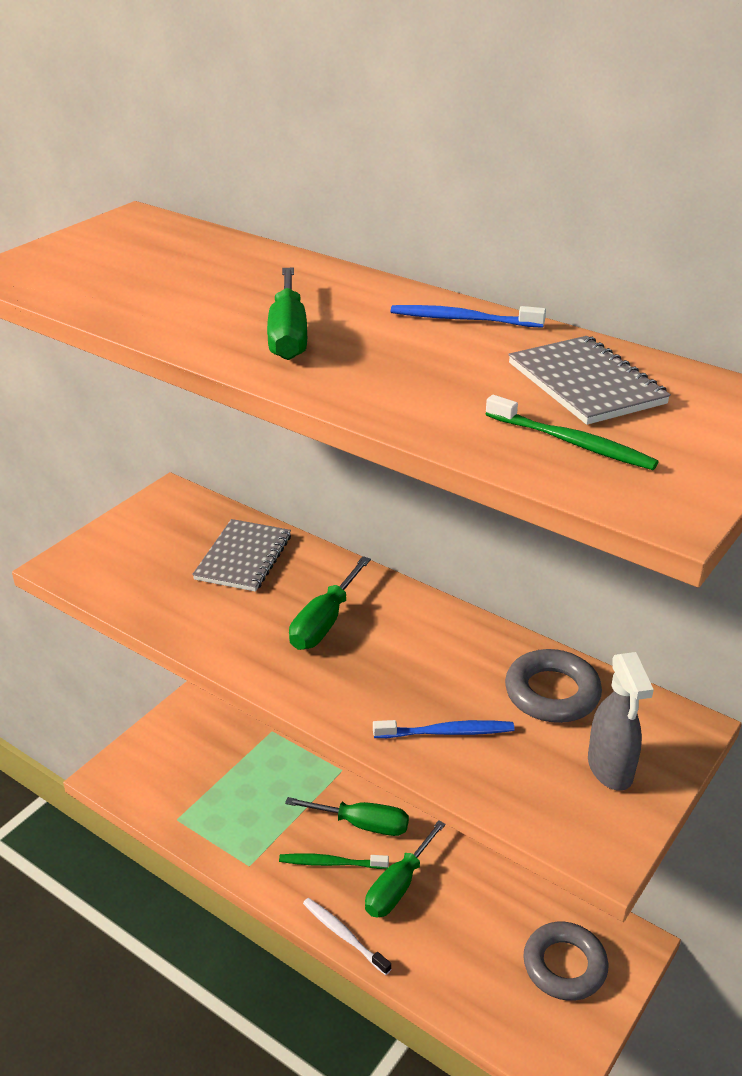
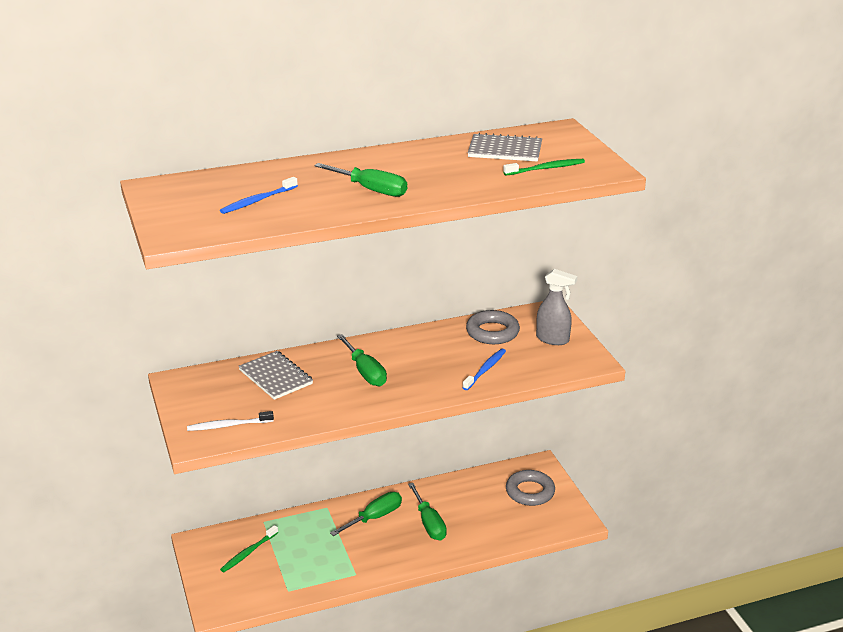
camera: 55 degrees left, 5 degrees down
(330, 863) = (388, 541): green toothbrush -> green toothbrush (248, 553)
(344, 935) = (439, 558): white toothbrush -> white toothbrush (228, 425)
(462, 319) = (413, 152): blue toothbrush -> blue toothbrush (257, 201)

